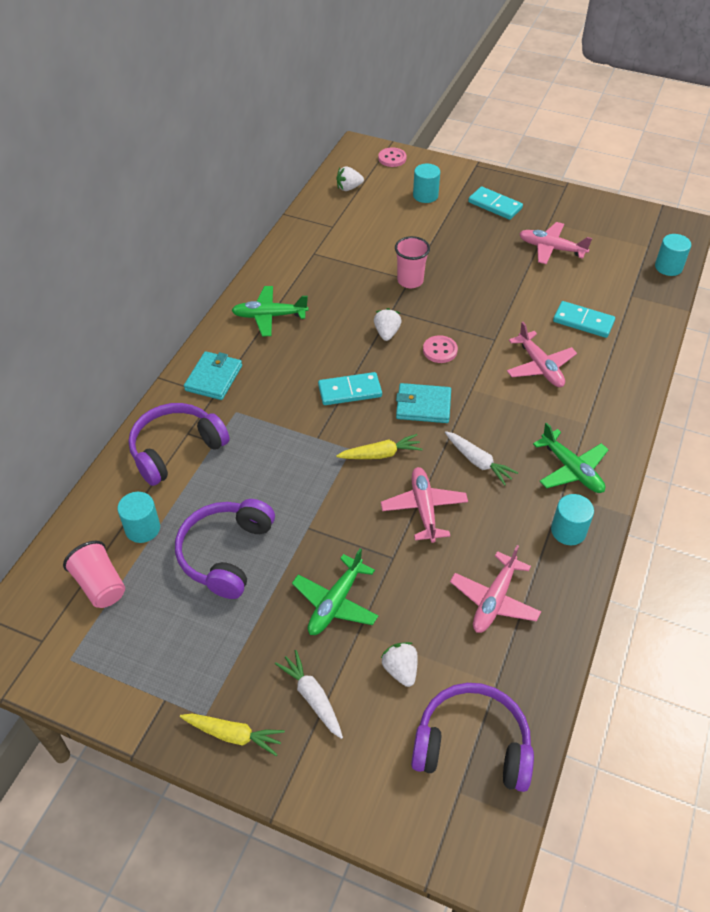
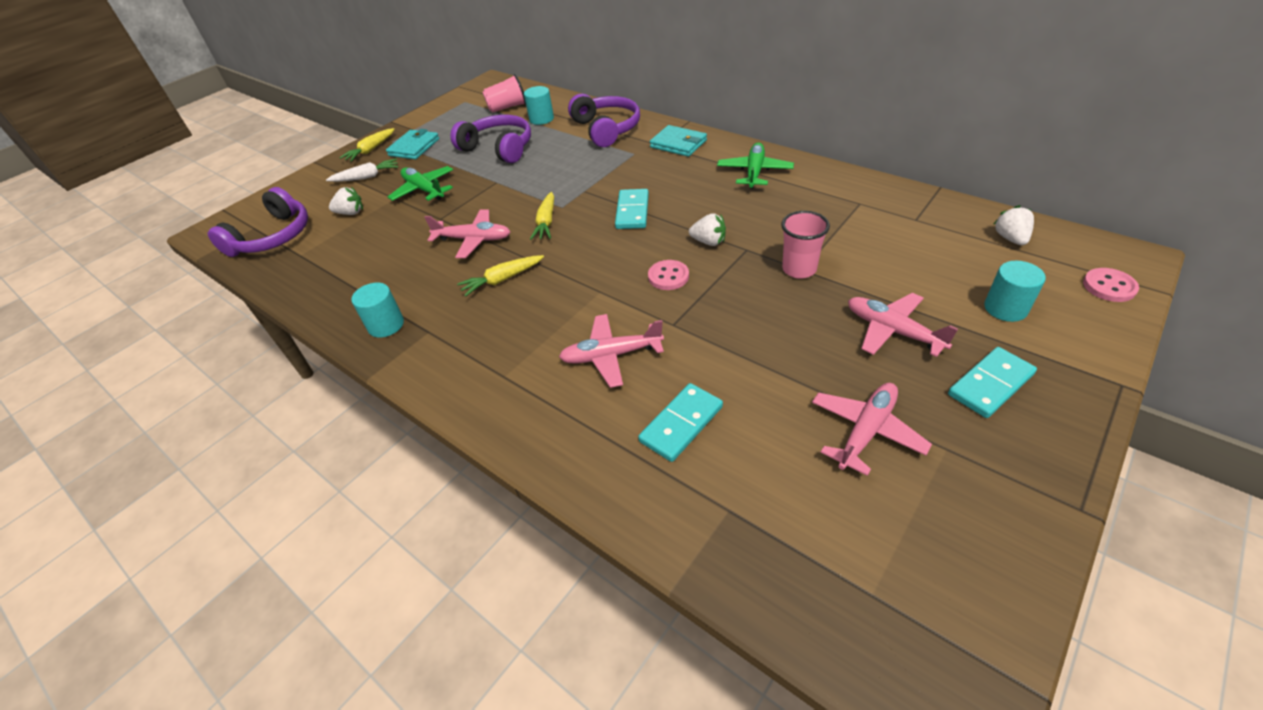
camera: 110 degrees right, 5 degrees down
(423, 406) = (592, 254): turquoise wallet -> turquoise wallet (414, 147)
(478, 462) = (502, 280): white carrot -> yellow carrot
(494, 600) = (361, 265): pink plane -> pink plane (892, 331)
(571, 469) = (451, 346): green plane -> none
(668, 267) = (801, 607): turquoise cylinder -> none

